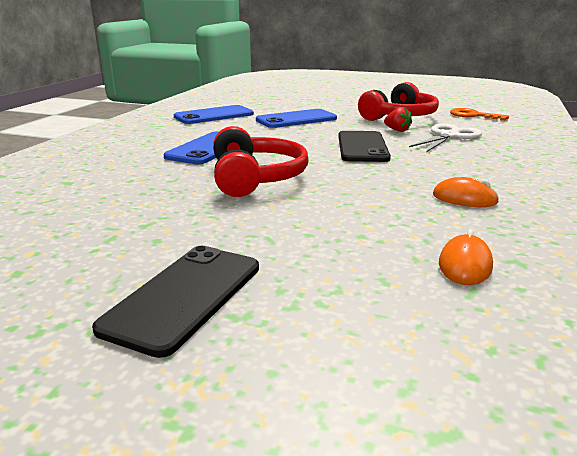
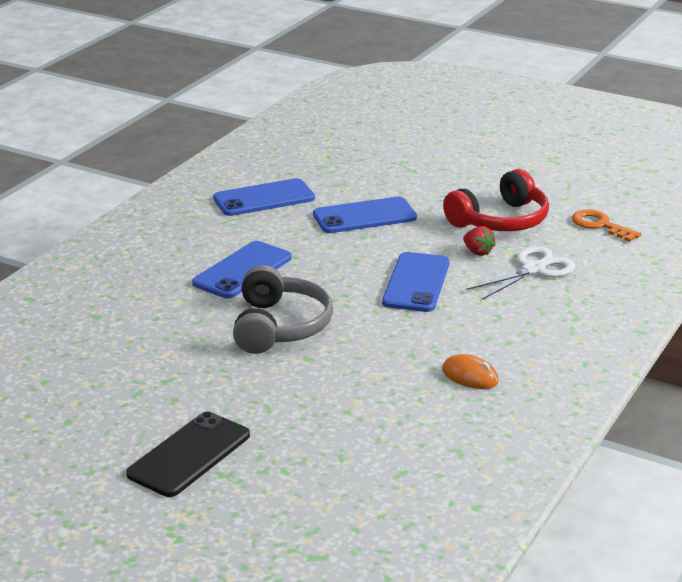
camera: 10 degrees right, 5 degrees up
(256, 178) = (280, 326): red headphones -> grey headphones
(362, 147) = (416, 283): black phone -> blue phone
(465, 265) = (413, 450): orange mouse -> none

